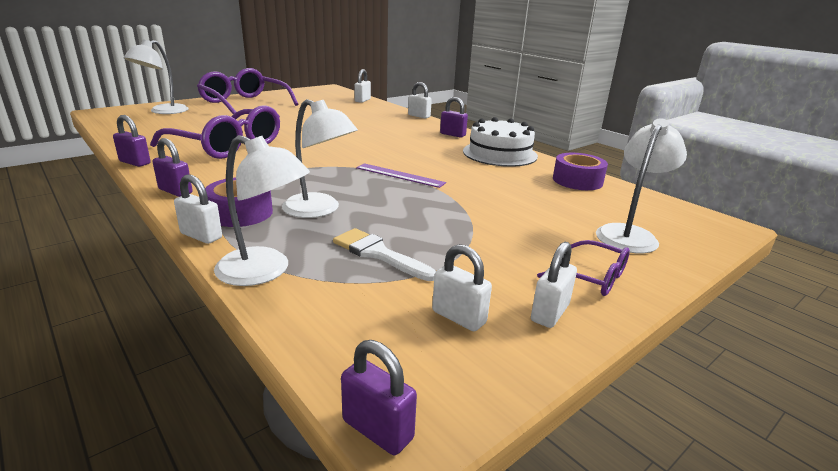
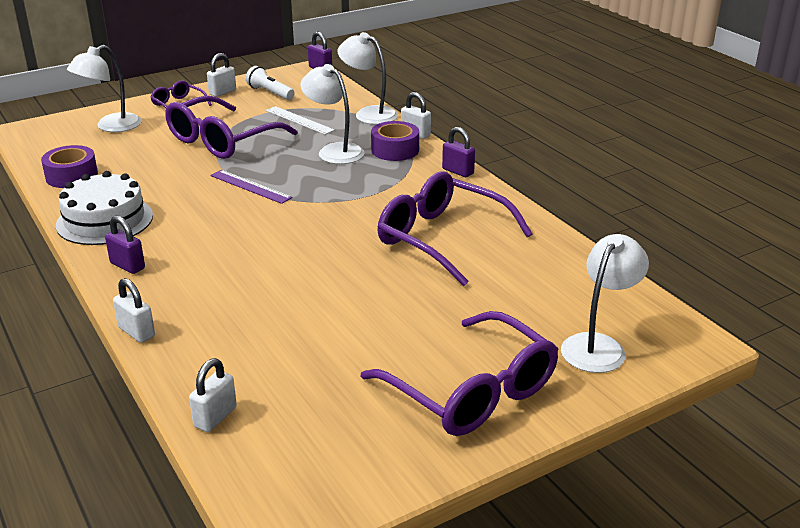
camera: 170 degrees left, 5 degrees up
(135, 162) = (525, 209): purple padlock -> none
(378, 254) = (299, 120): white brush -> white ruler
(459, 317) = (270, 93): white padlock -> white flashlight
(466, 219) = (222, 140): none -> purple glasses

